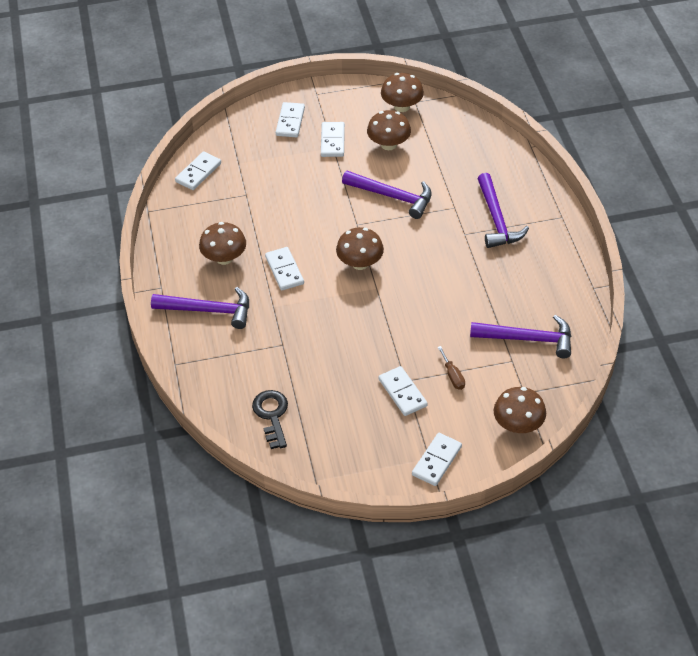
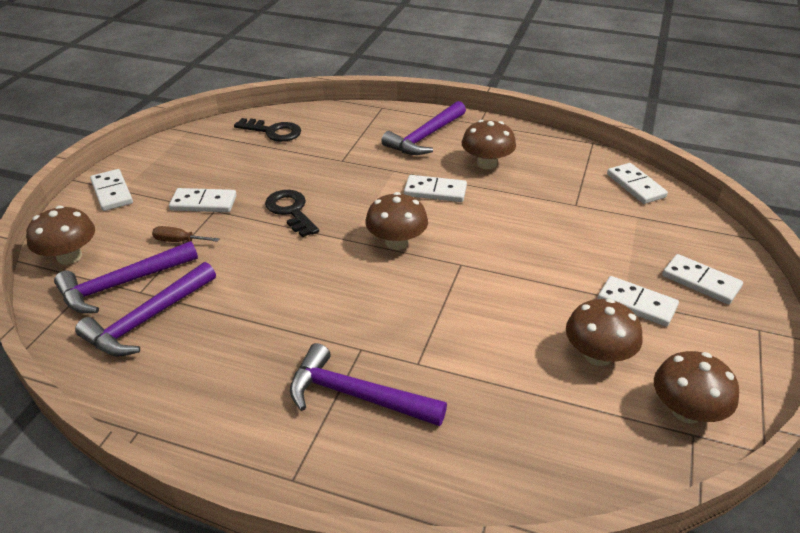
camera: 120 degrees right, 10 degrees down
(371, 336) = (290, 211): none -> black key
(392, 196) = (486, 313): purple hammer -> purple hammer (123, 284)

